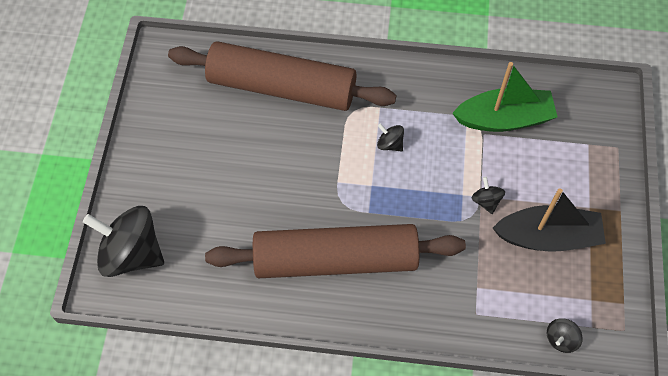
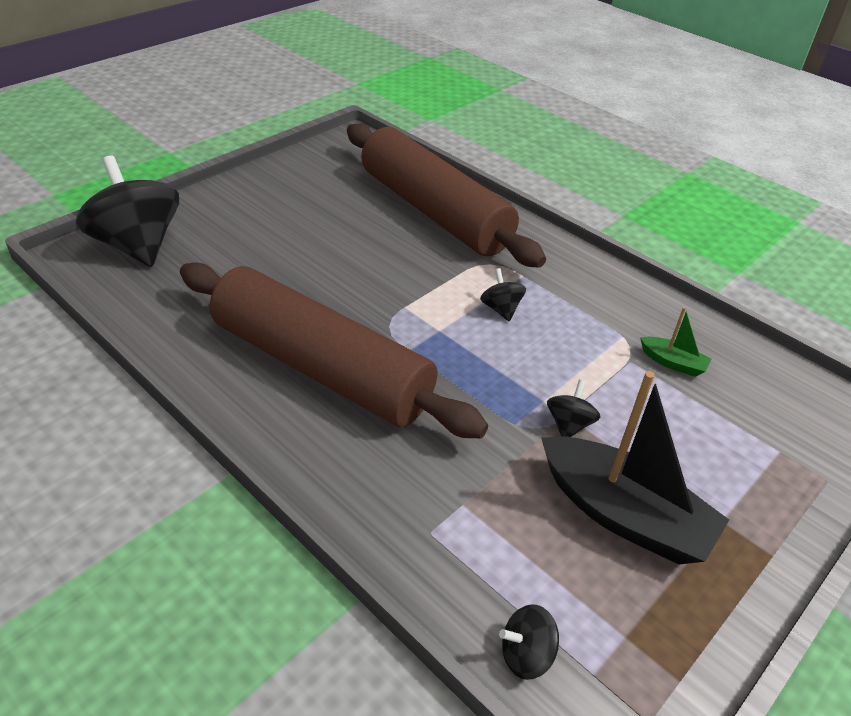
camera: 35 degrees right, 20 degrees down
(504, 119) = (673, 363): green boat -> green boat, size x0.45

